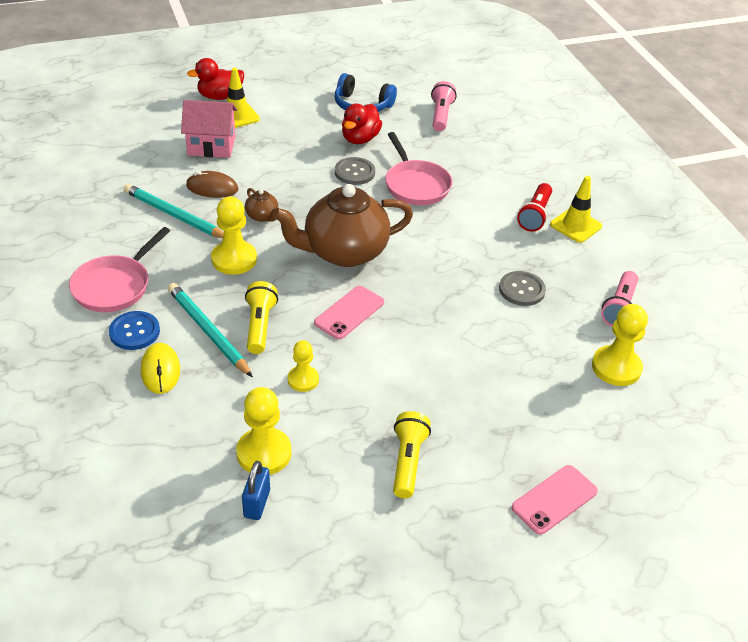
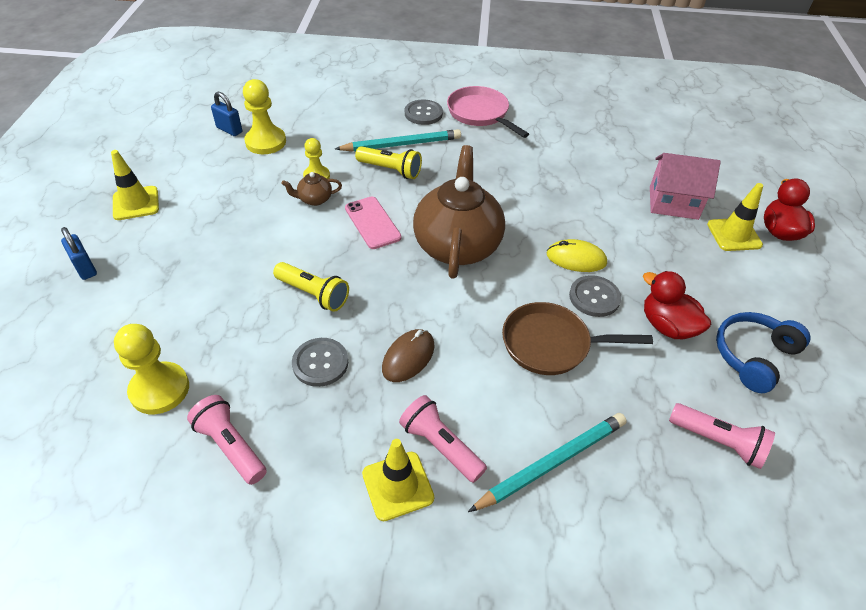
camera: 115 degrees right, 5 degrees up
(134, 332) = (423, 113): blue button -> grey button
(160, 370) = (376, 117): yellow mouse -> yellow mouse (576, 259)
(174, 215) = (560, 157): turquoise pencil -> turquoise pencil (552, 463)
(211, 146) = (673, 203): pink house -> pink house turned 75 degrees clockwise
(212, 188) = (596, 187): brown mouse -> brown mouse (408, 357)
(234, 259) = (482, 176): yellow pawn -> none
(262, 216) = (538, 207): brown teapot -> brown teapot (314, 199)
(407, 461) = (196, 203): yellow flashlight -> yellow flashlight (313, 294)
(415, 185) = (551, 344): pink pan -> brown pan
(442, 518) = (136, 203): none -> yellow traffic cone
(535, 215) = (440, 446): red flashlight -> pink flashlight
(554, 499) = (85, 268): pink phone -> blue padlock

